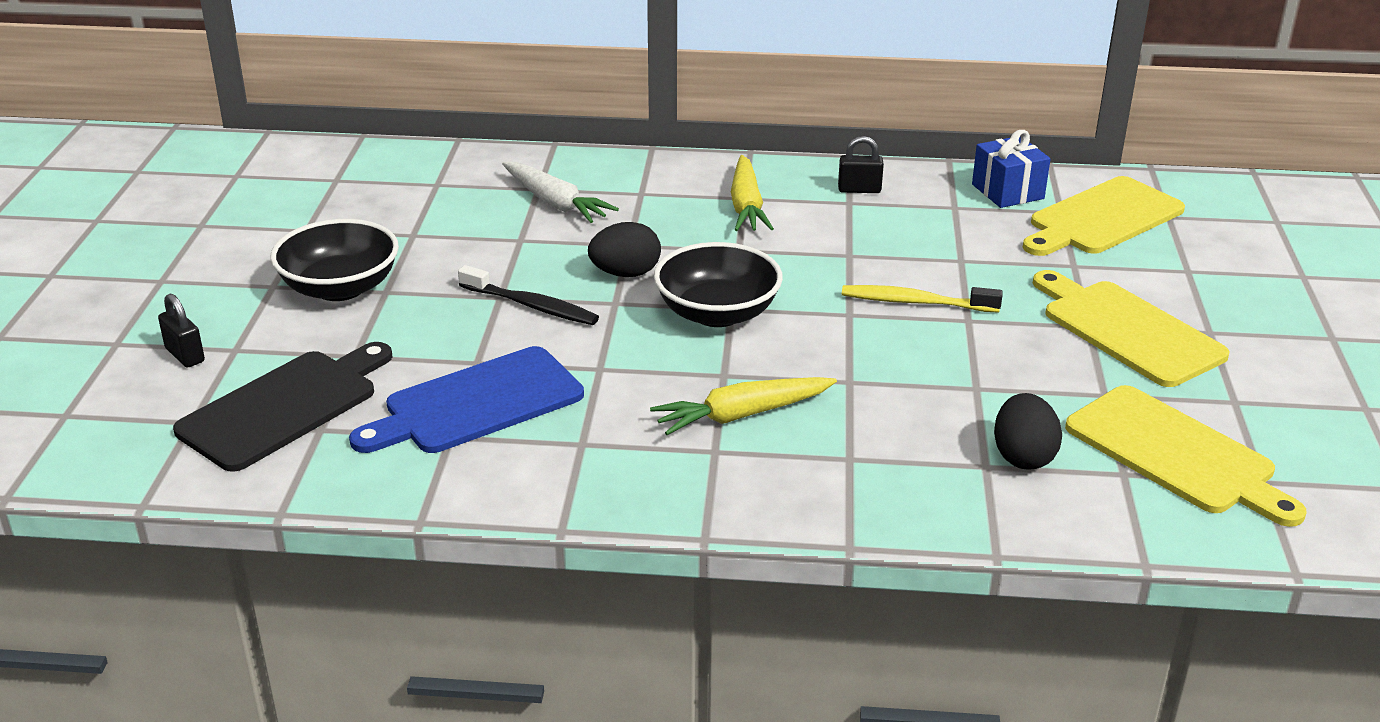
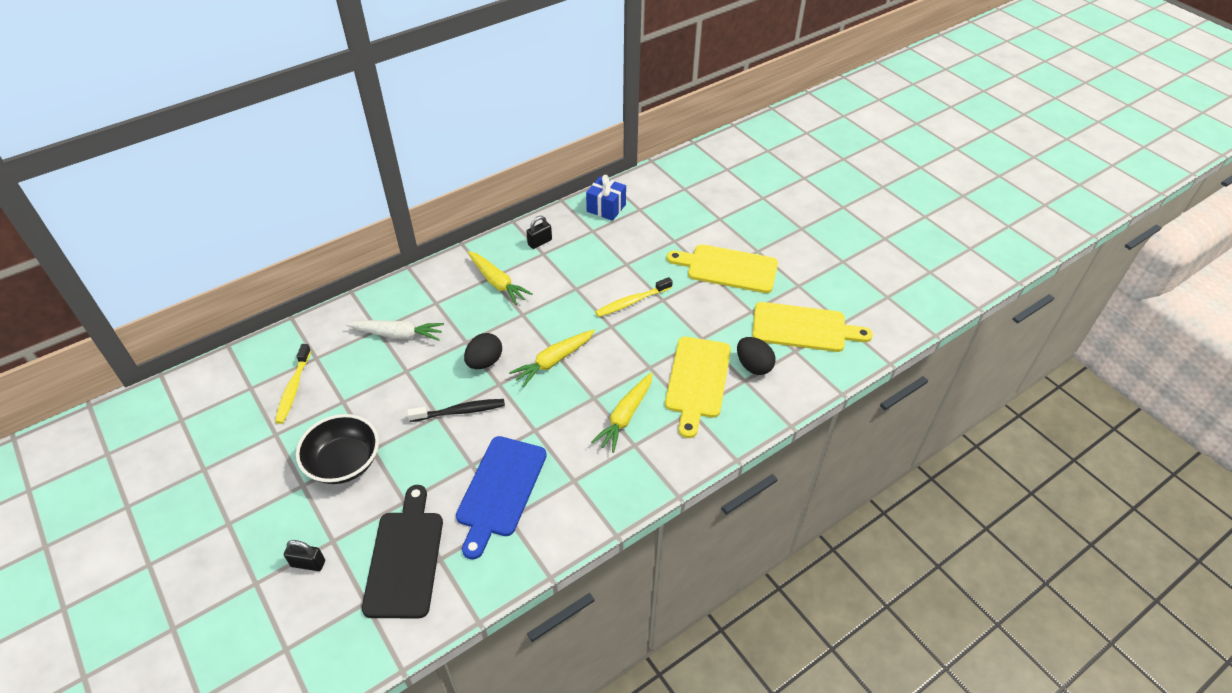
camera: 40 degrees left, 15 degrees up
(377, 200) = (293, 388): none -> yellow toothbrush
(717, 313) = (553, 361): black bowl -> yellow carrot
(1102, 218) = (660, 204): yellow cutting board -> yellow cutting board (697, 381)

